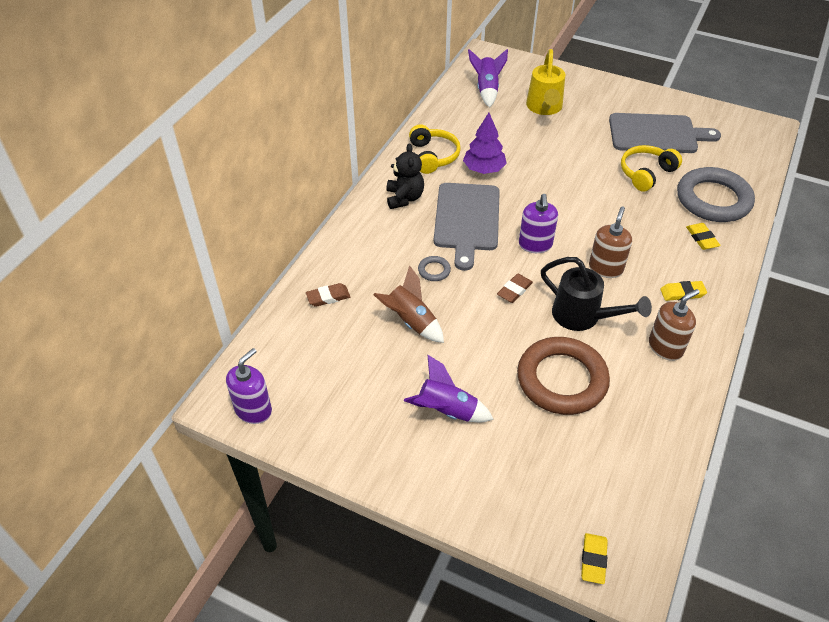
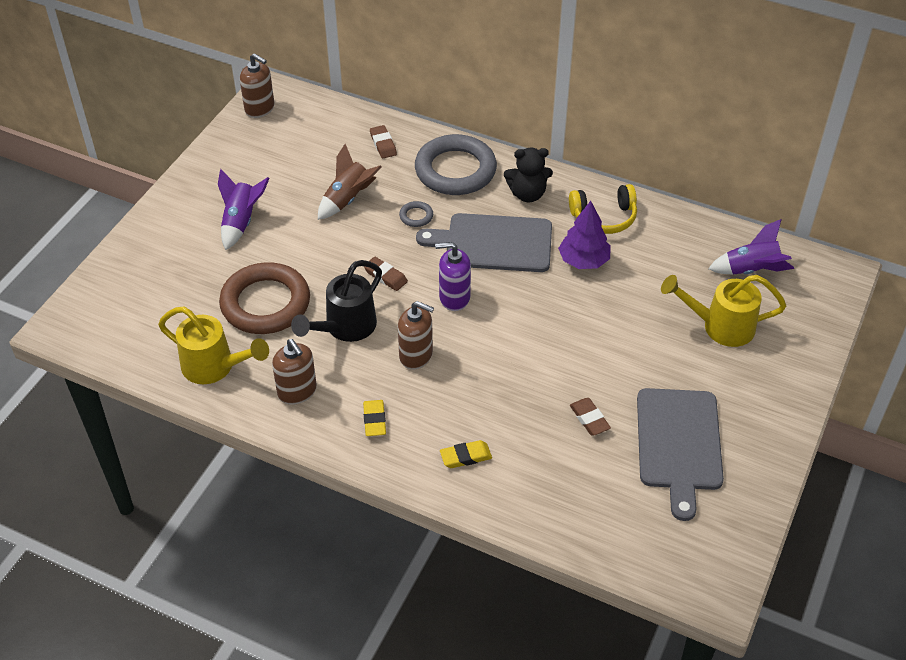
camera: 90 degrees right, 0 degrees up
(253, 410) = (260, 108): purple soap dispenser -> brown soap dispenser
(593, 560) = (80, 307): yellow eraser -> none
(646, 173) = (589, 419): yellow headphones -> brown eraser
(652, 414) = (215, 367): none -> yellow watering can
(713, 199) = (541, 484): grey ring -> grey ring (455, 170)

